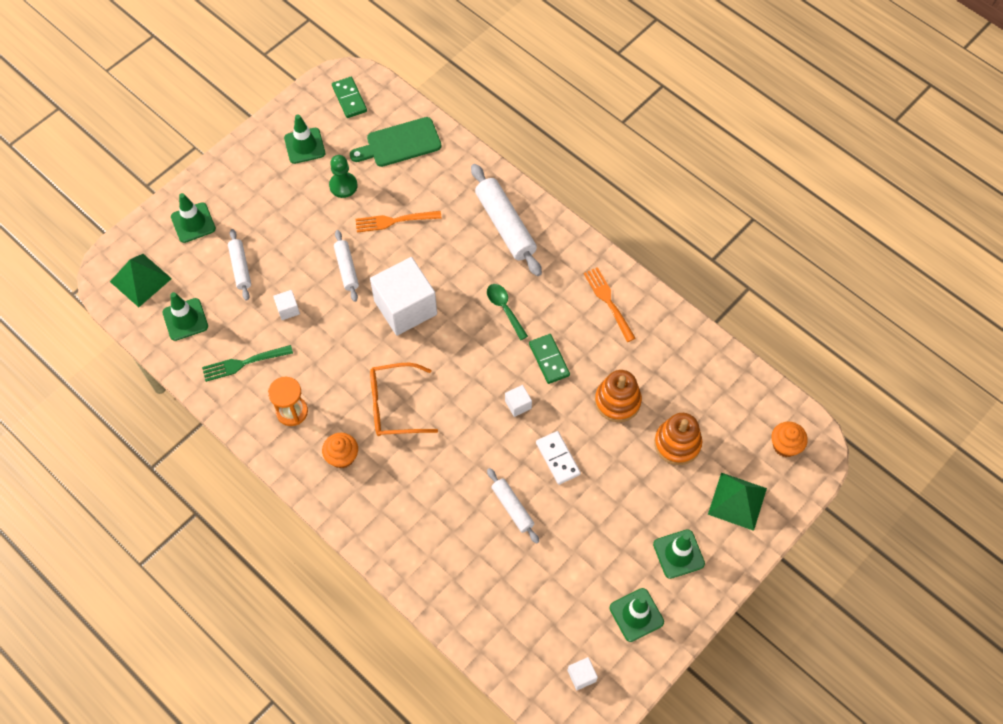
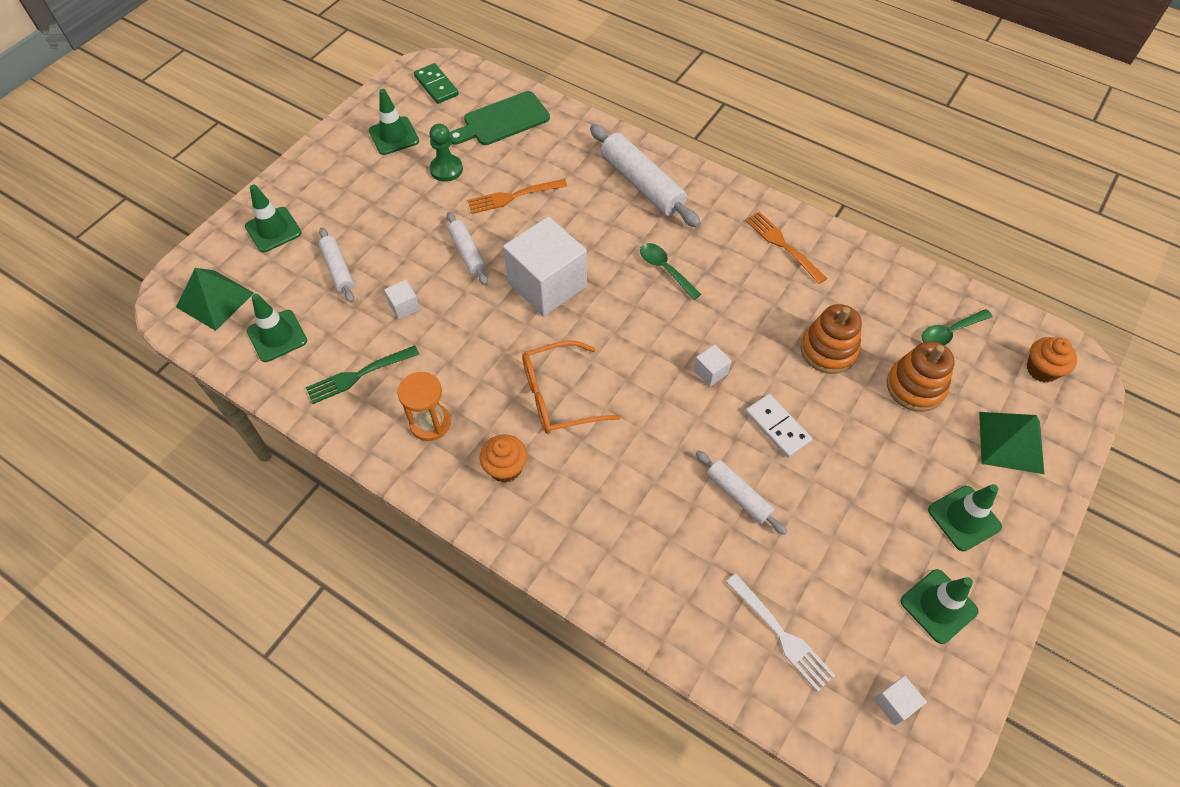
camera: 10 degrees left, 5 degrees down
(514, 614) = (780, 634): none -> white fork
(549, 360) = (733, 316): green domino -> none
(722, 402) = (950, 332): none -> green spoon

